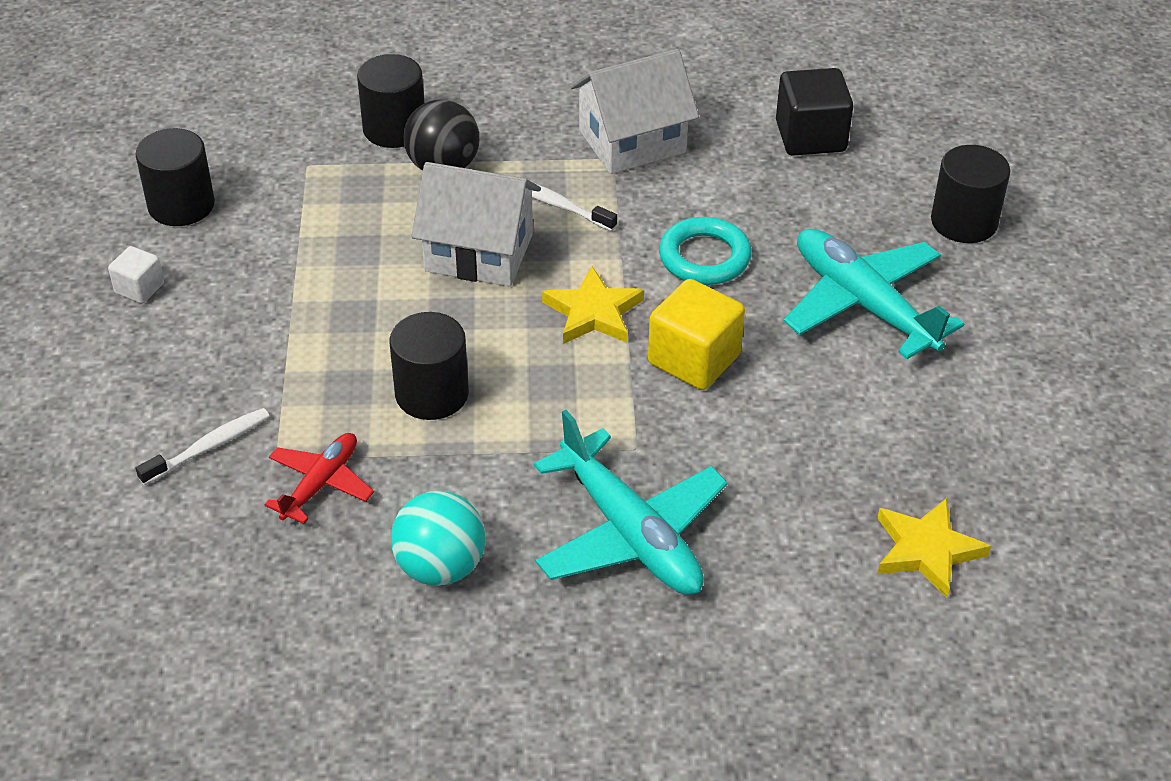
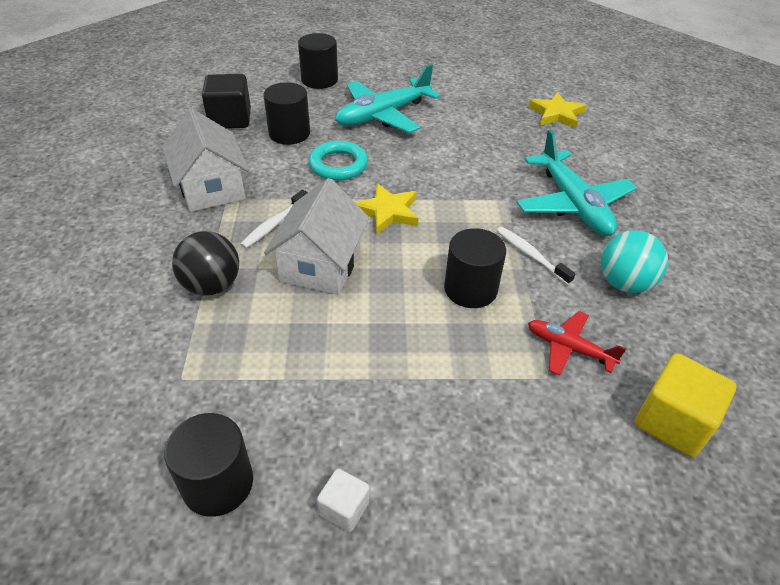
camera: 90 degrees left, 0 degrees up
(209, 447) = (546, 425): white toothbrush -> white toothbrush (530, 255)
(394, 129) = (148, 317): black cylinder -> black cylinder (289, 133)
(630, 533) = (573, 204): turquoise plane -> turquoise plane turned 105 degrees clockwise
(694, 359) = (429, 174): yellow cube -> yellow cube (672, 422)

